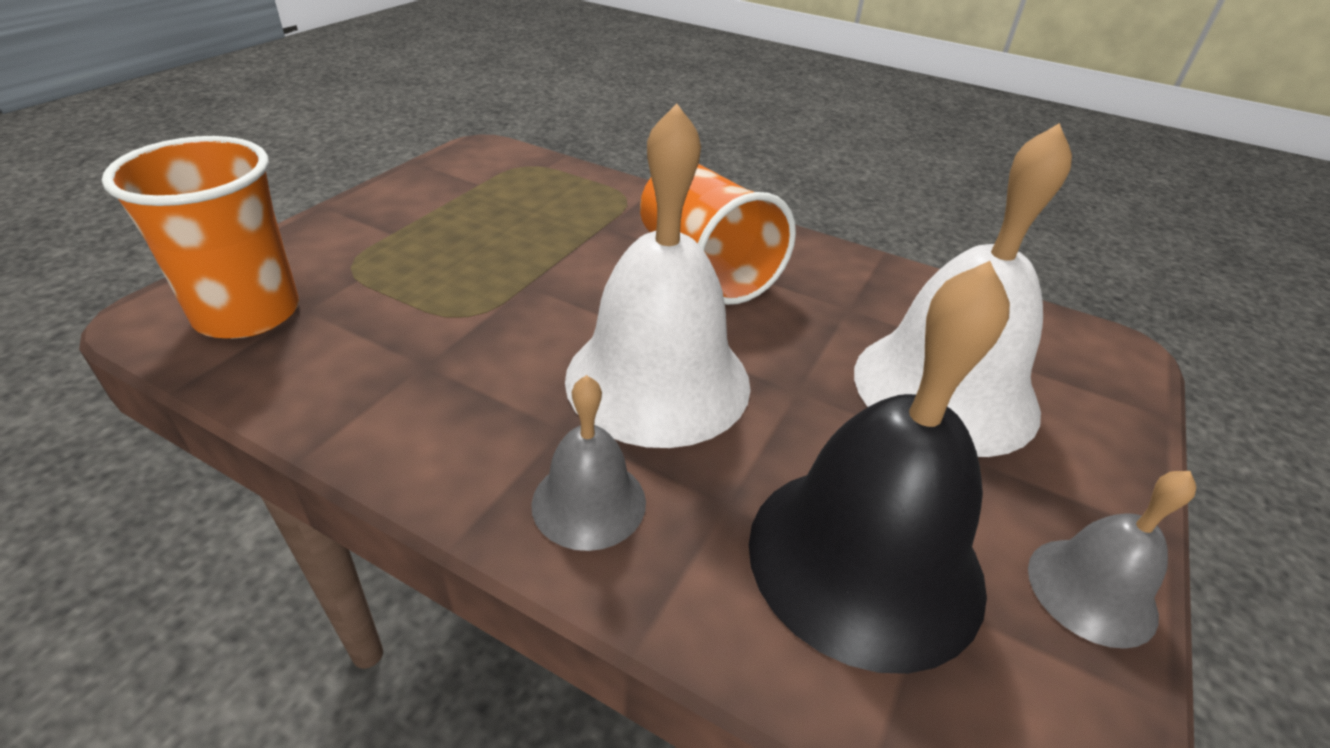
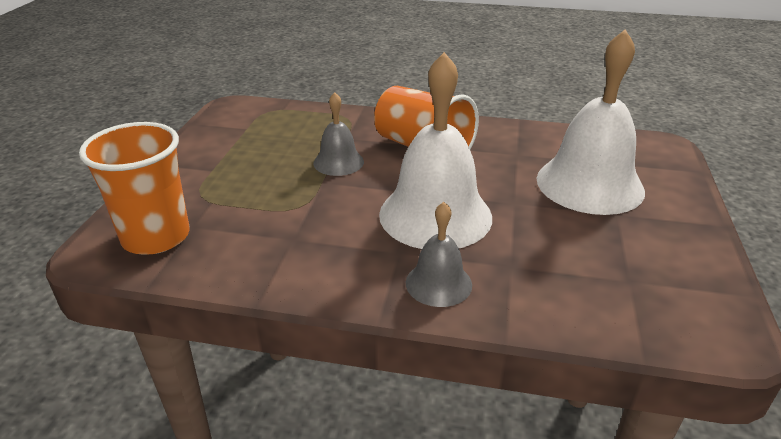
camera: 15 degrees left, 5 degrees down
(865, 559) = (593, 272): black bell -> none
(1091, 590) = (702, 258): grey bell -> grey bell (338, 162)

